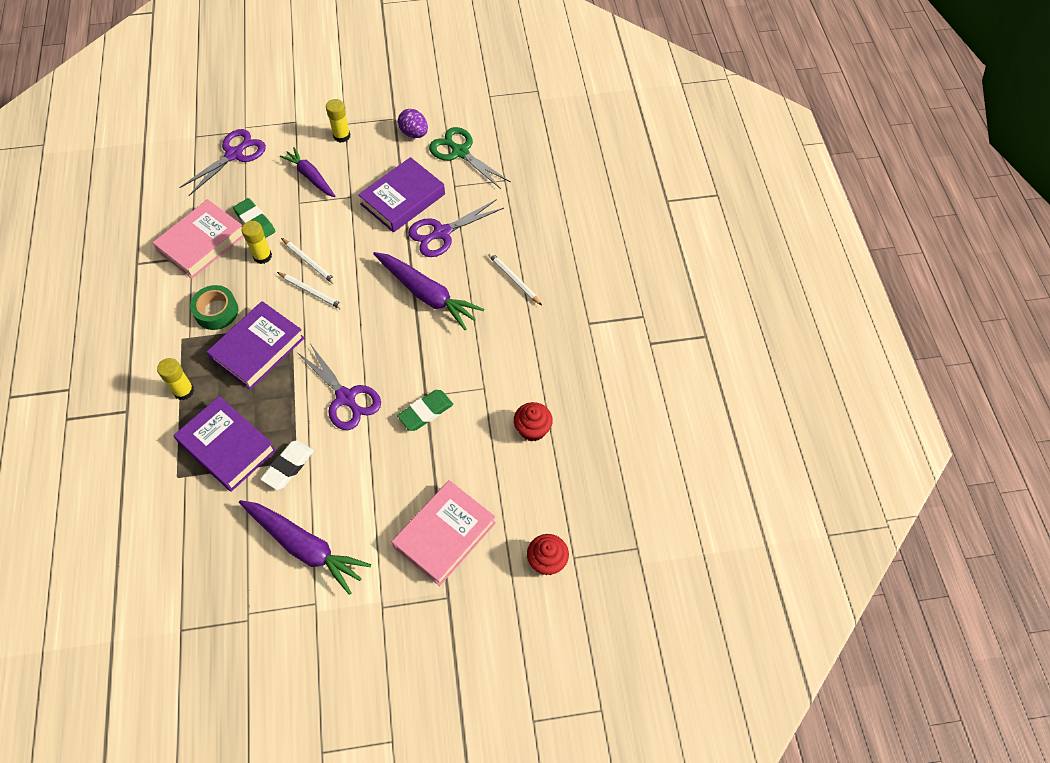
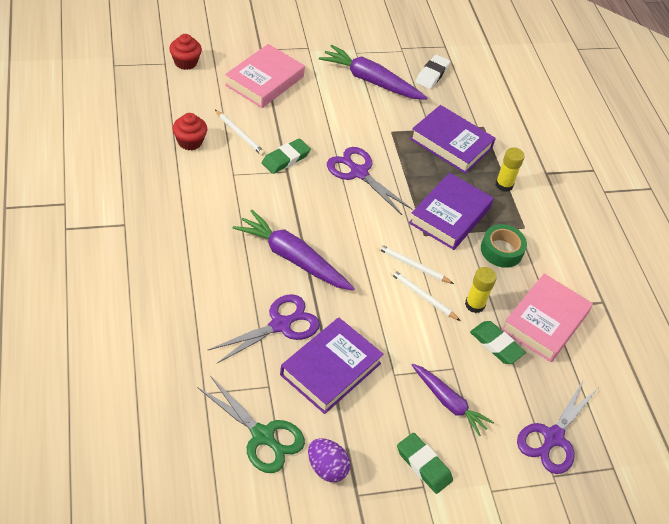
camera: 170 degrees right, 10 degrees down
(288, 466) = (396, 128): white eraser -> white eraser (432, 74)
(342, 136) = (423, 465): yellow glue stick -> green eraser
(514, 279) = (199, 270): white pencil -> white pencil (239, 134)

